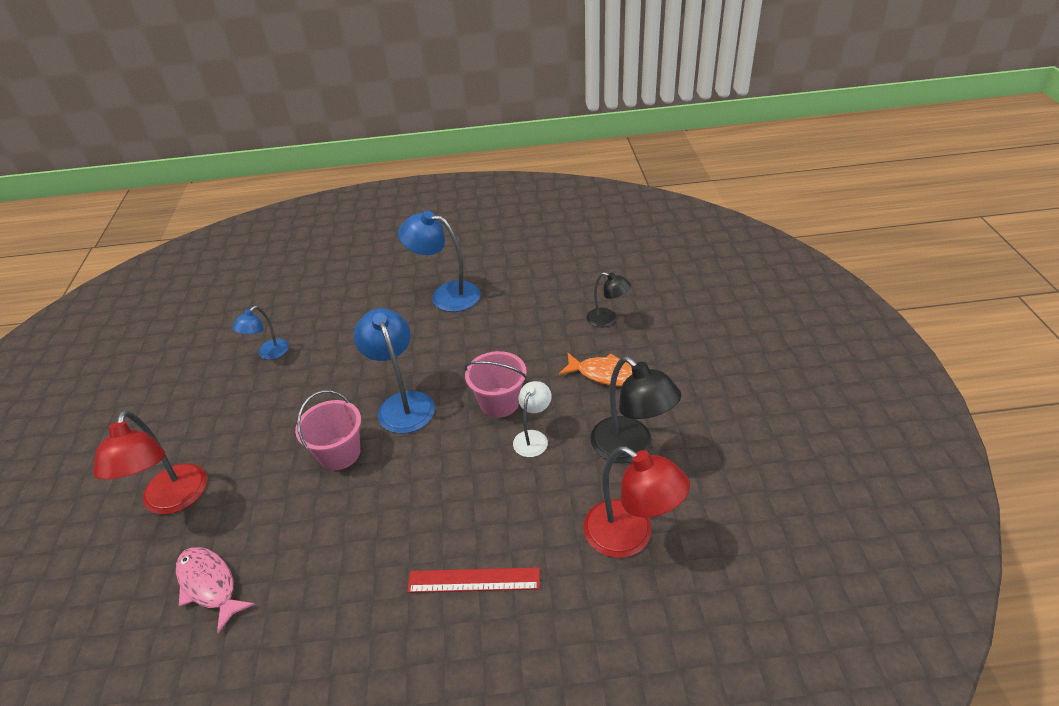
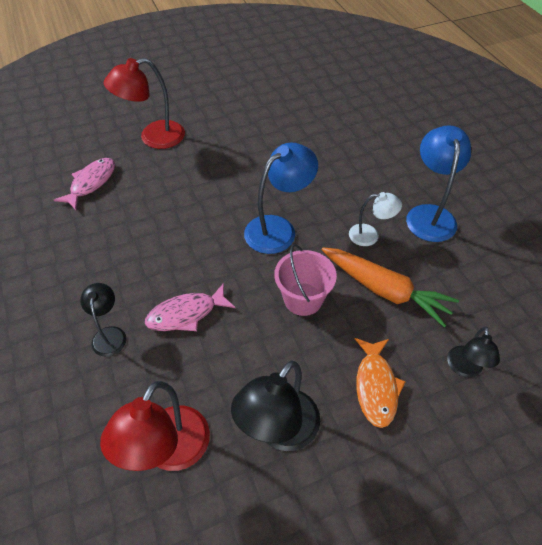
camera: 70 degrees right, 10 degrees up
(268, 353) = (303, 128): blue lamp -> none
(339, 453) = (214, 207): pink bucket -> none
(474, 580) = (109, 334): red ruler -> black lamp
(476, 501) = (186, 314): none -> pink fish
(515, 345) = (385, 290): none -> orange carrot
(533, 437) = (268, 338): white lamp -> white lamp (370, 235)

